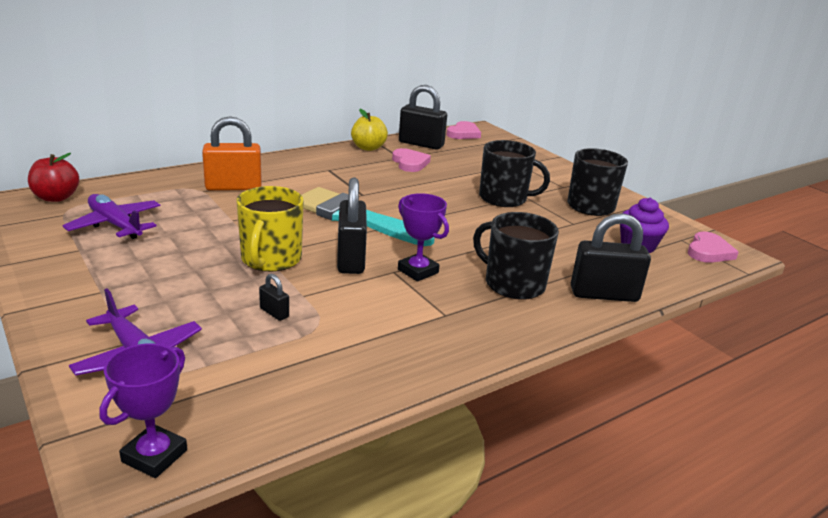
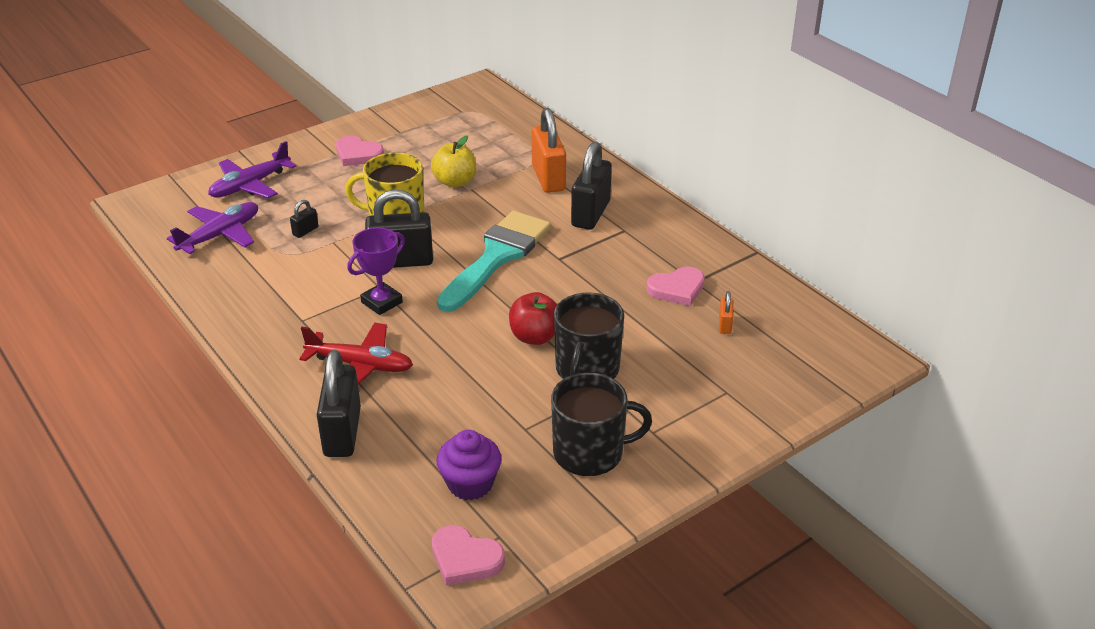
camera: 90 degrees right, 10 degrees up
(56, 197) = (493, 101): red apple -> red apple (535, 337)
(115, 225) = (447, 136): purple plane -> purple plane (220, 235)
(154, 456) = (148, 210): purple trophy -> none
(368, 148) = (715, 253): yellow apple -> yellow apple (455, 182)
(421, 144) = (758, 297): black padlock -> black padlock (590, 214)
(451, 156) = (724, 325): none -> orange padlock
(463, 133) = (834, 338): pink heart -> pink heart (358, 154)
(513, 284) = (360, 365): black mug -> red plane

